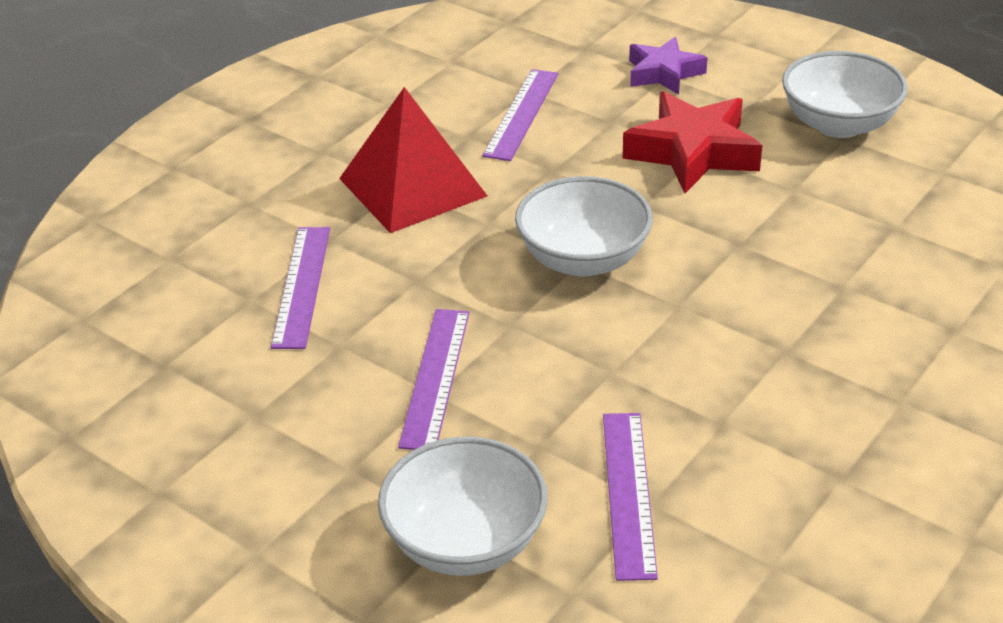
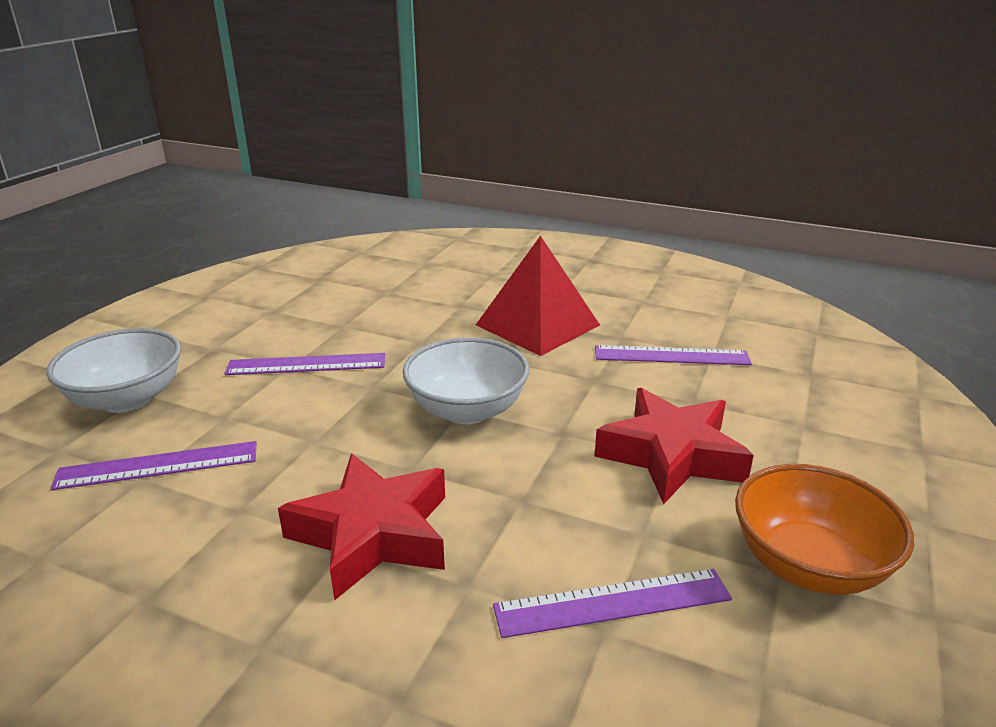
camera: 75 degrees right, 10 degrees down
(301, 286) = (404, 304): purple ruler -> purple ruler (612, 602)
(663, 73) = (807, 423): purple star -> none
(772, 334) = (373, 534): none -> red star
(838, 124) = (808, 565): white bowl -> orange bowl

